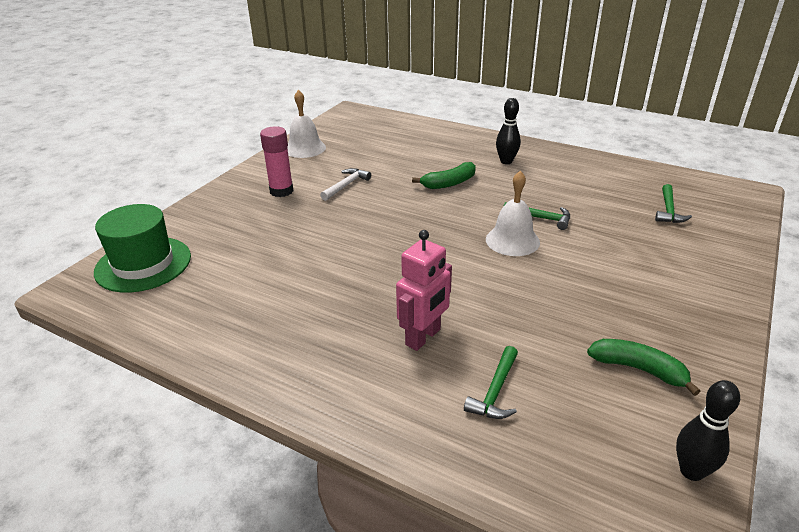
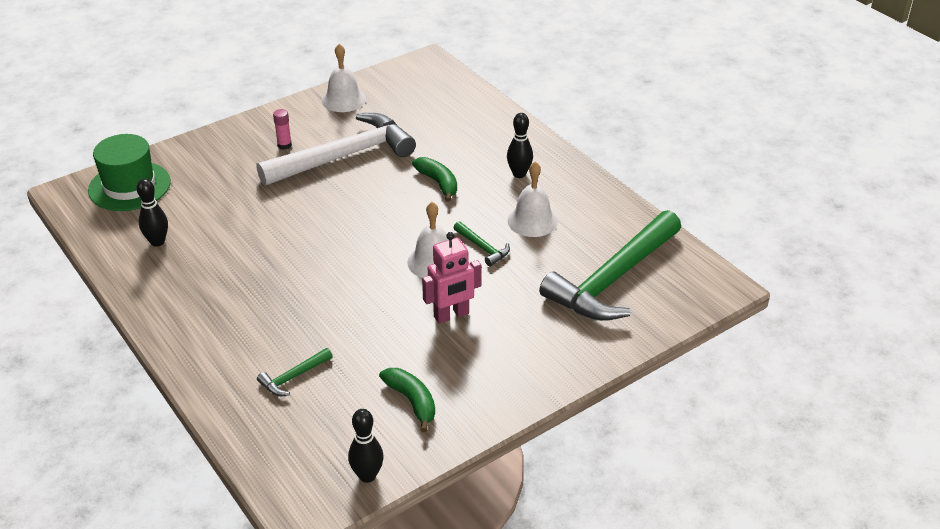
camera: 25 degrees right, 5 degrees up
(217, 306) = (157, 242): none -> black bowling pin
(281, 191) = (284, 145): pink glue stick -> pink glue stick, size x0.61
(346, 185) = (344, 156): white hammer -> white hammer, size x2.49
(423, 337) = (281, 320): pink robot -> pink robot (451, 315)
(449, 183) = (438, 183): green banana -> green banana turned 120 degrees counterclockwise
(555, 188) = (532, 220): none -> white bell
(668, 210) = (612, 279): green hammer -> green hammer, size x2.49

